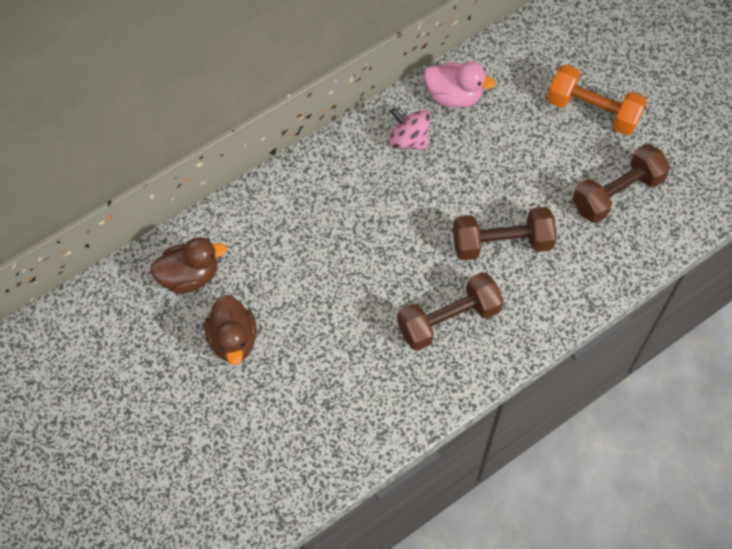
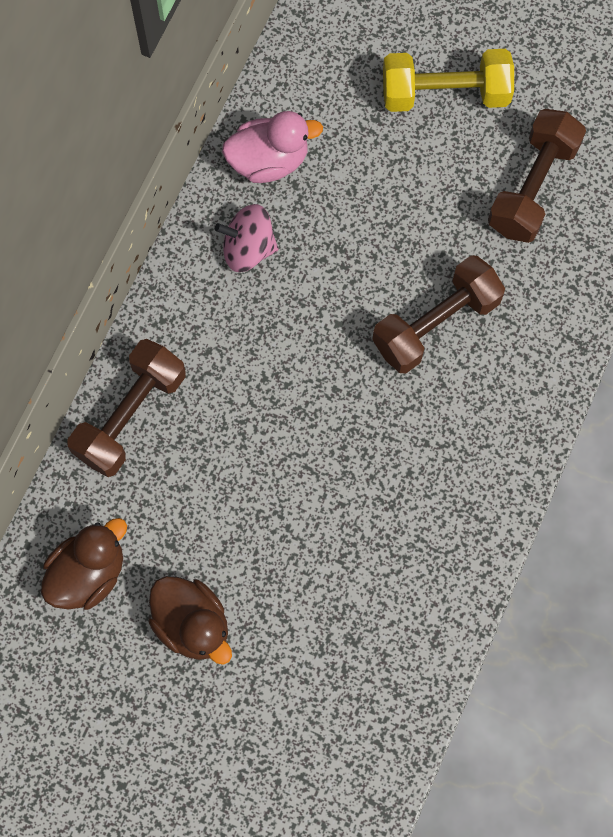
camera: 30 degrees left, 10 degrees up
(448, 320) = (430, 455): brown dumbbell -> brown dumbbell (130, 416)
(592, 111) = (445, 94): orange dumbbell -> yellow dumbbell

